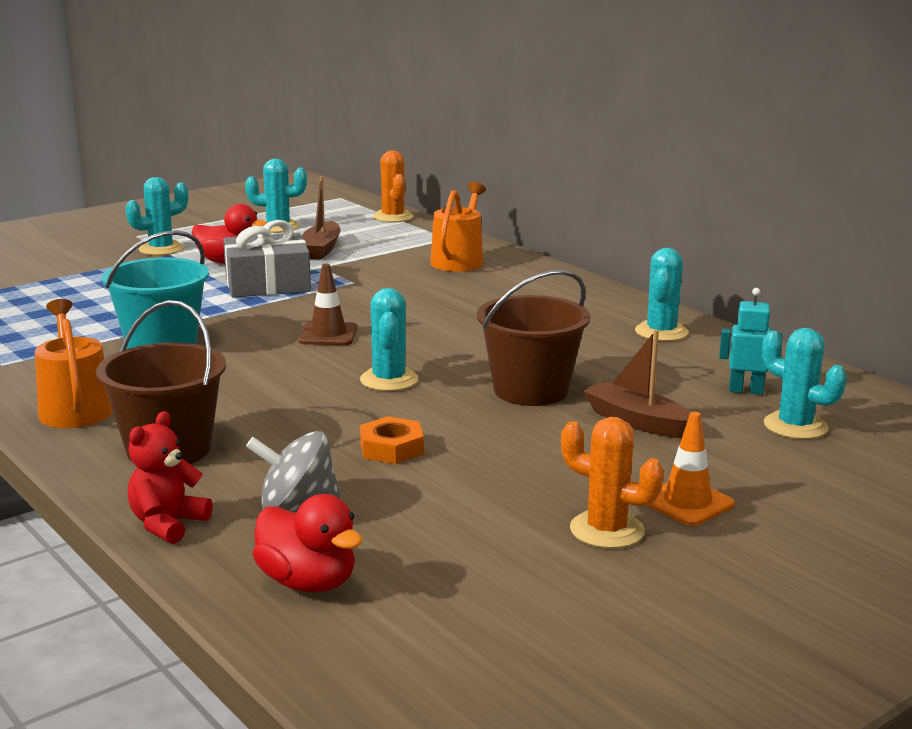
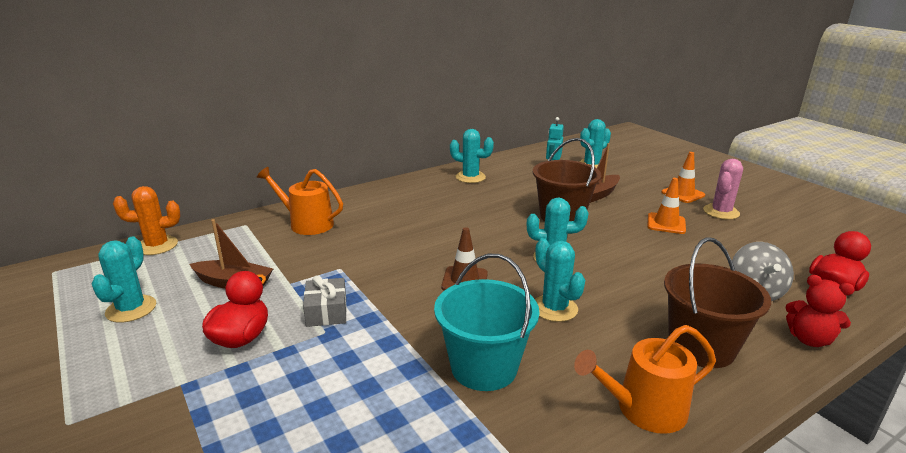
camera: 85 degrees left, 5 degrees up
(161, 249) = (152, 394): turquoise cactus -> turquoise cactus (554, 308)
(267, 284) = (326, 311): grey gift -> grey gift, size x0.60
(391, 448) = (658, 260): orange nut -> none
(530, 469) = (666, 223): none -> orange traffic cone
(606, 530) = (721, 212): orange cactus -> pink cactus

